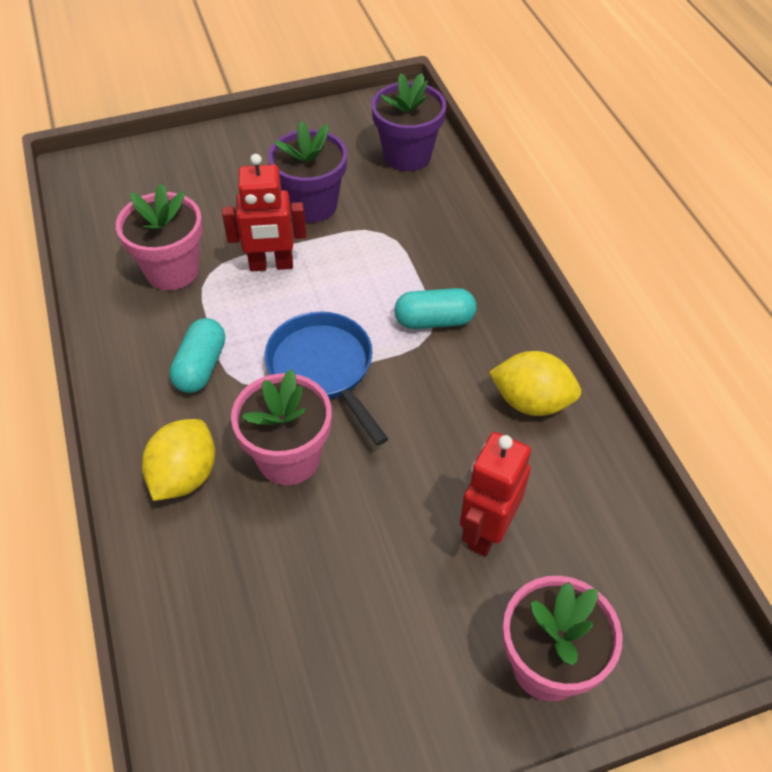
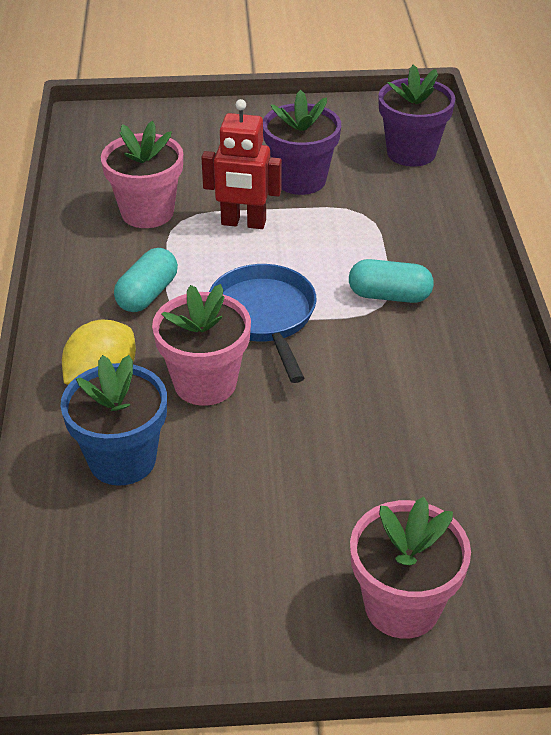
camera: 15 degrees right, 10 degrees down
(233, 566) = (122, 460): none -> blue flower pot
(486, 531) = (379, 481): red robot -> none
(531, 402) = (465, 381): yellow lemon -> none

